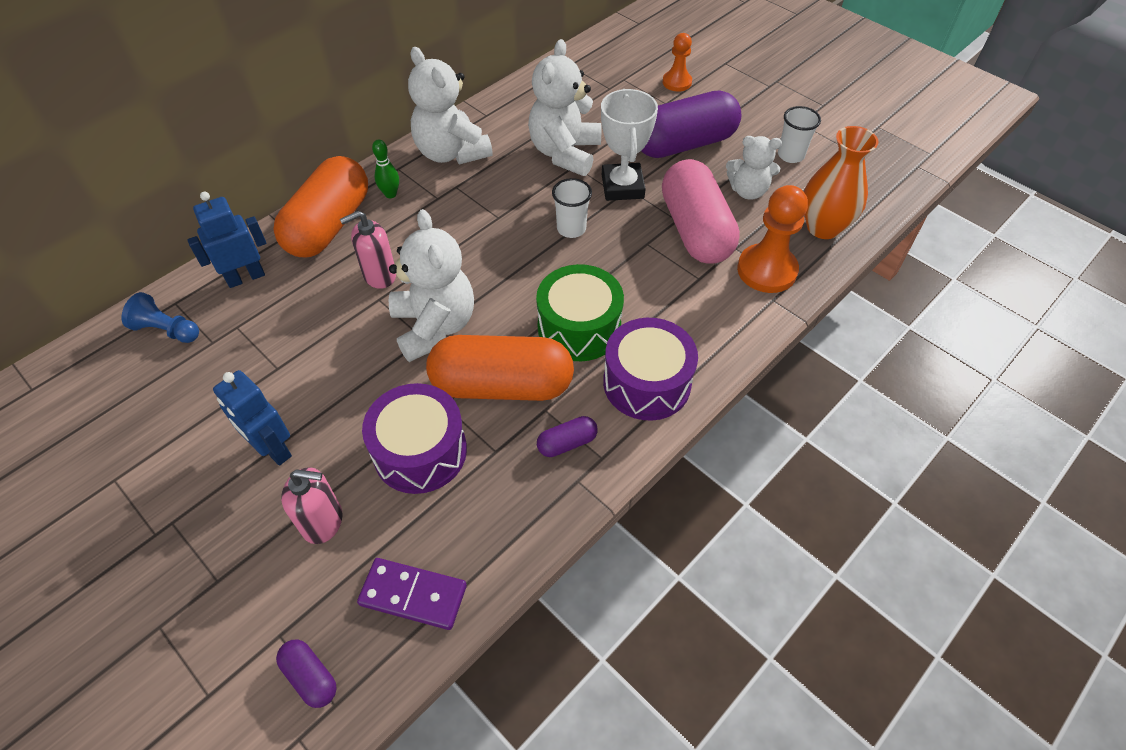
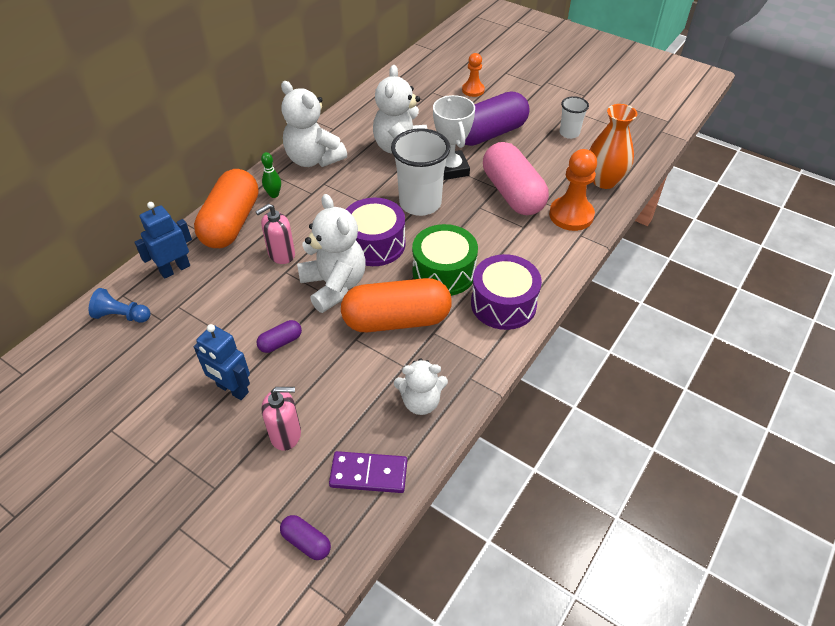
camera: 10 degrees left, 5 degrees down
(420, 451) = (347, 374): purple drum -> purple drum (375, 244)
(567, 443) = (455, 353): purple capsule -> purple capsule (280, 342)
(571, 229) = (420, 203): white cup -> white cup, size x1.88
(748, 191) = (544, 161): white teddy bear -> white teddy bear (421, 402)

